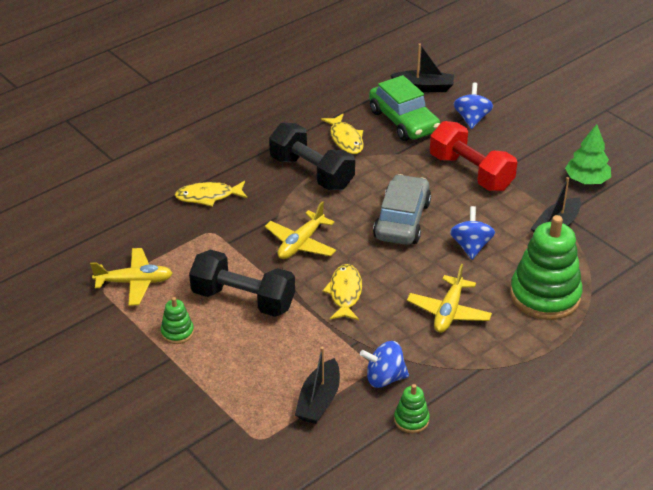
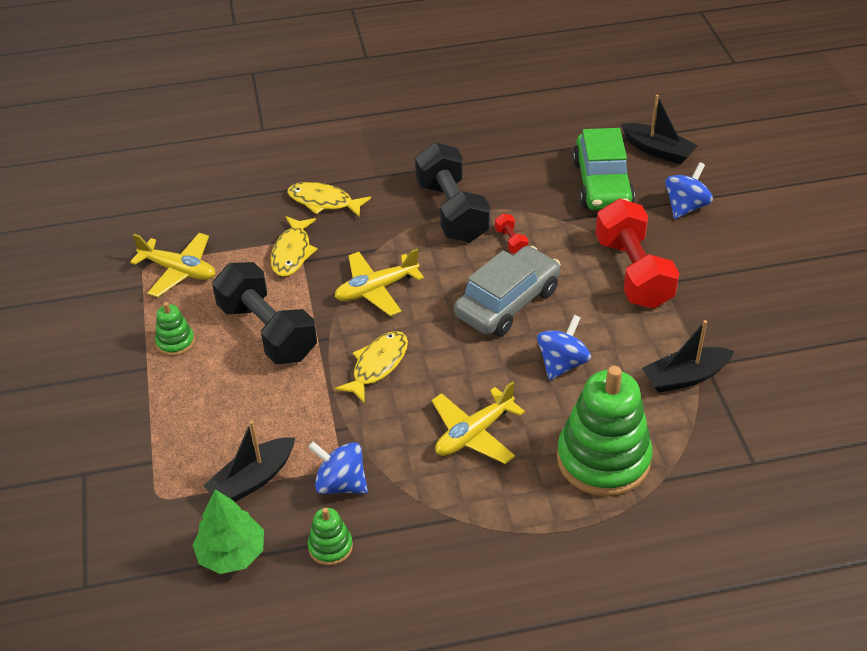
camera: 30 degrees right, 5 degrees up
(345, 139) = (519, 184): yellow fish -> yellow fish (292, 252)
(371, 179) = (511, 241): none -> red dumbbell
(586, 180) = (771, 331): green tree -> green tree (232, 553)

